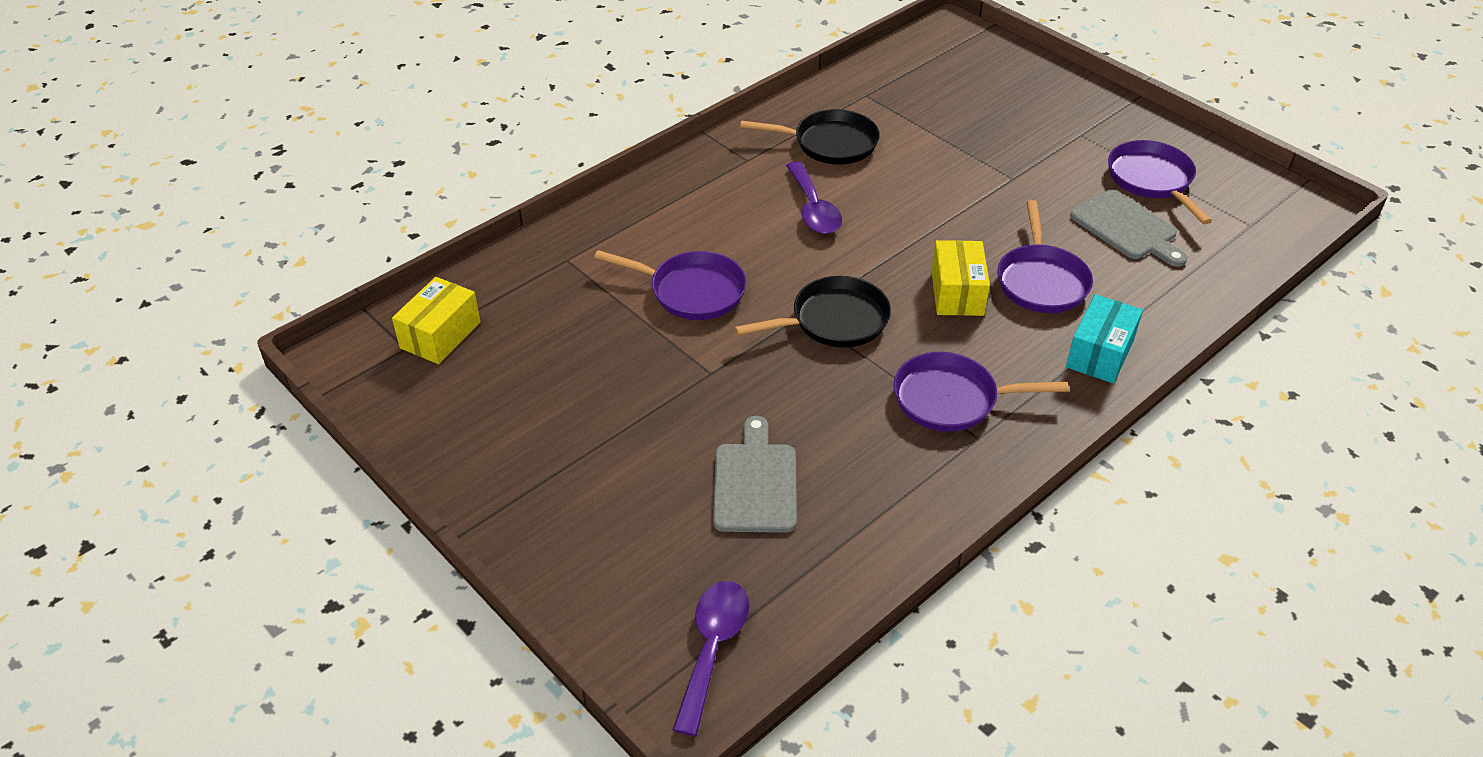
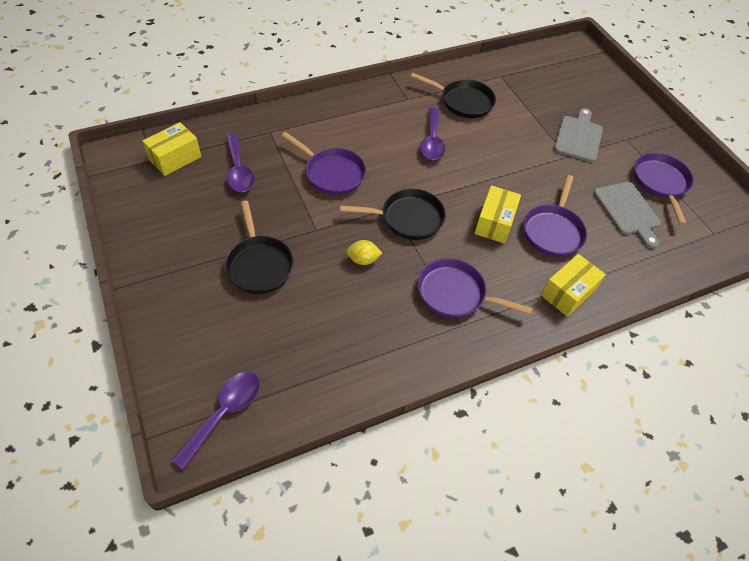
camera: 15 degrees right, 10 degrees up
(549, 326) = (238, 171): none -> purple spoon
(653, 443) = (259, 264): none -> black pan
(755, 483) = (306, 310): grey cutting board -> grey cutting board (578, 137)
(800, 393) = (363, 260): none -> yellow lemon
(1100, 353) = (568, 293): turquoise box -> yellow box

